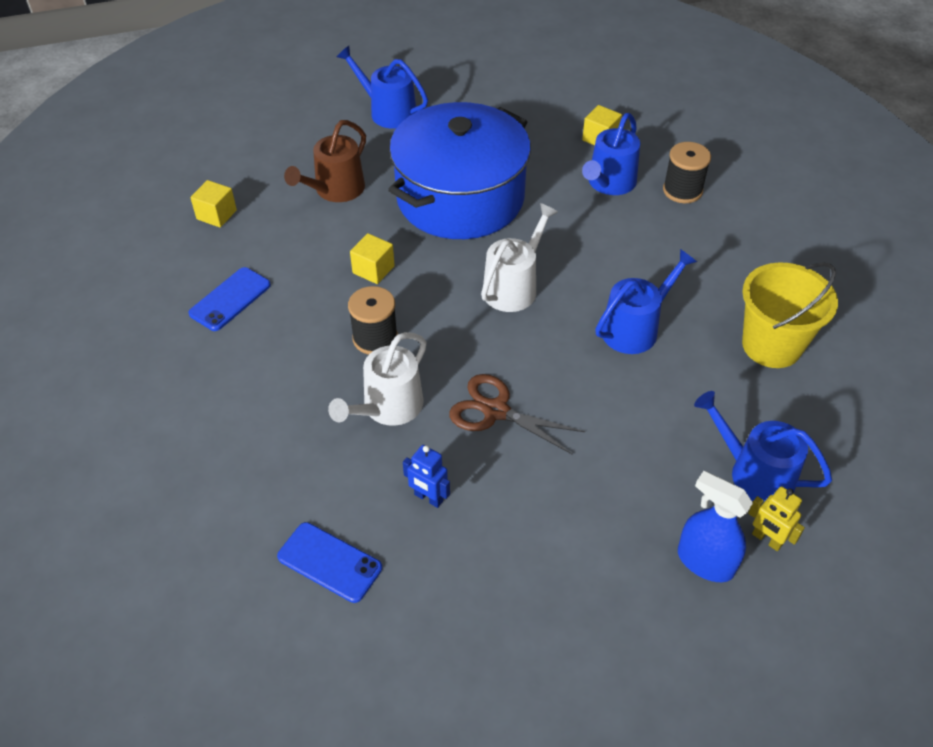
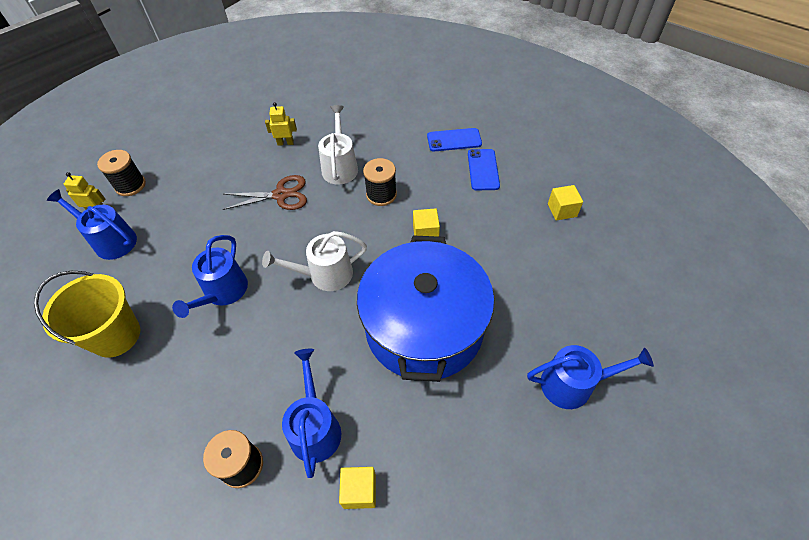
camera: 145 degrees right, 5 degrees up
(329, 562) = (309, 103): blue phone -> blue phone (454, 140)
(335, 190) = (516, 275): brown watering can -> none
(428, 498) = (285, 143): blue robot -> yellow robot
(513, 287) = (325, 274): white watering can -> white watering can turned 75 degrees clockwise
(705, 562) = (130, 185): blue spray bottle -> black spool
(755, 473) = (111, 241): blue watering can -> blue watering can turned 150 degrees counterclockwise

